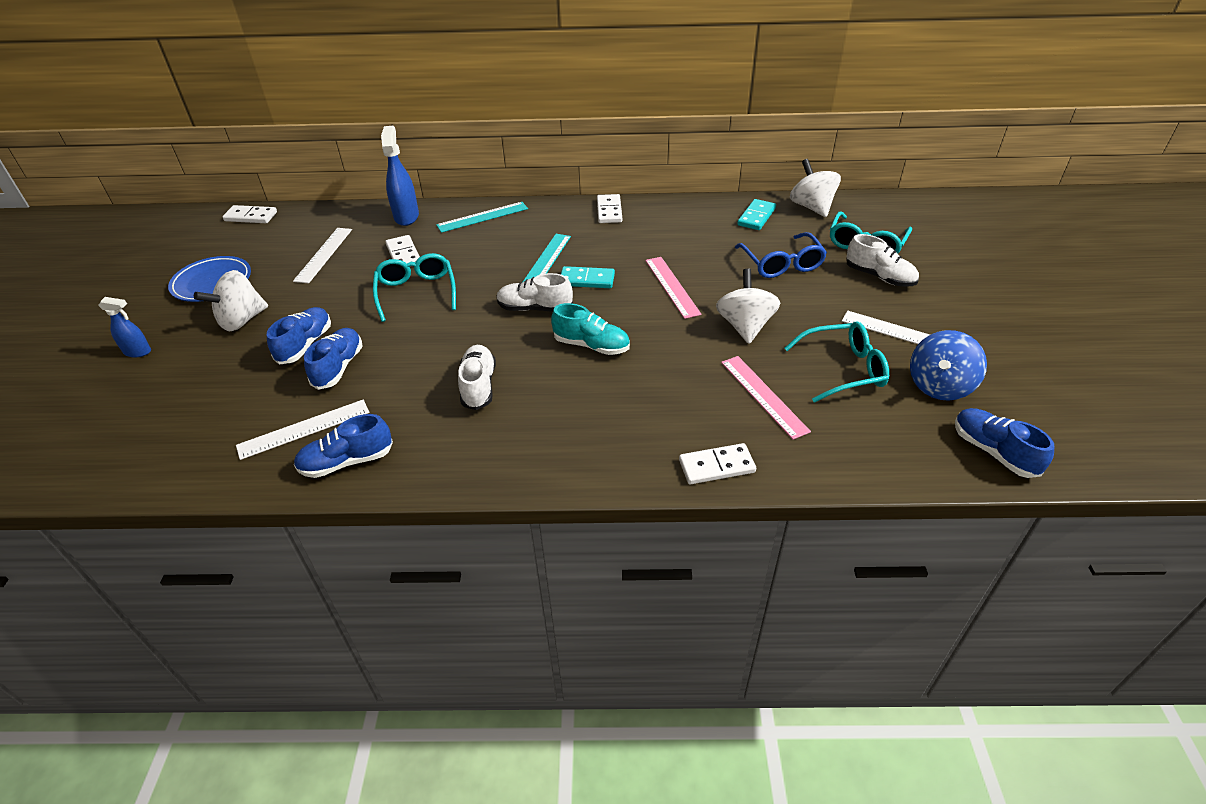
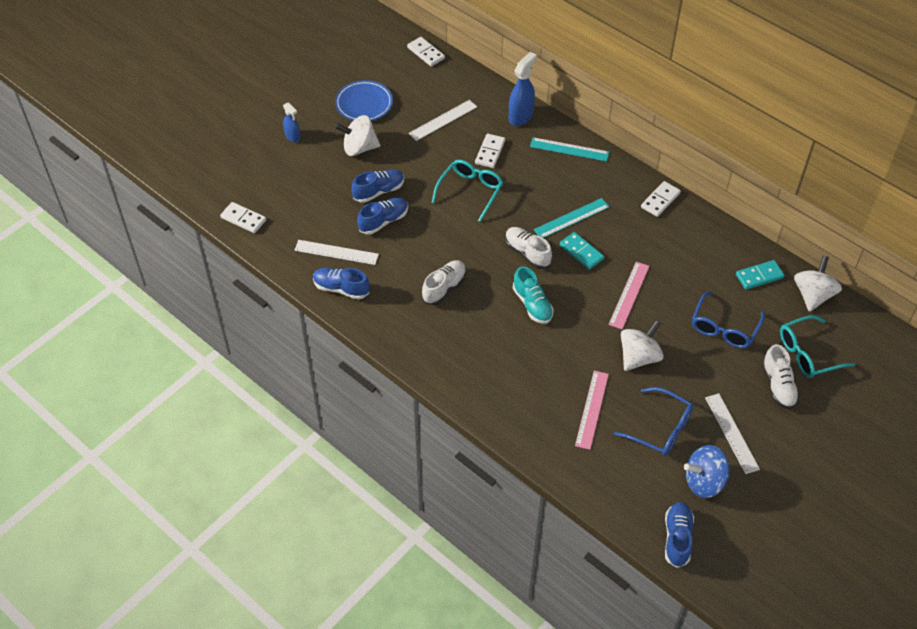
camera: 40 degrees right, 10 degrees up
(716, 466) = (516, 429): white domino -> white domino (243, 219)
(843, 369) = (661, 429): turquoise glasses -> blue glasses

